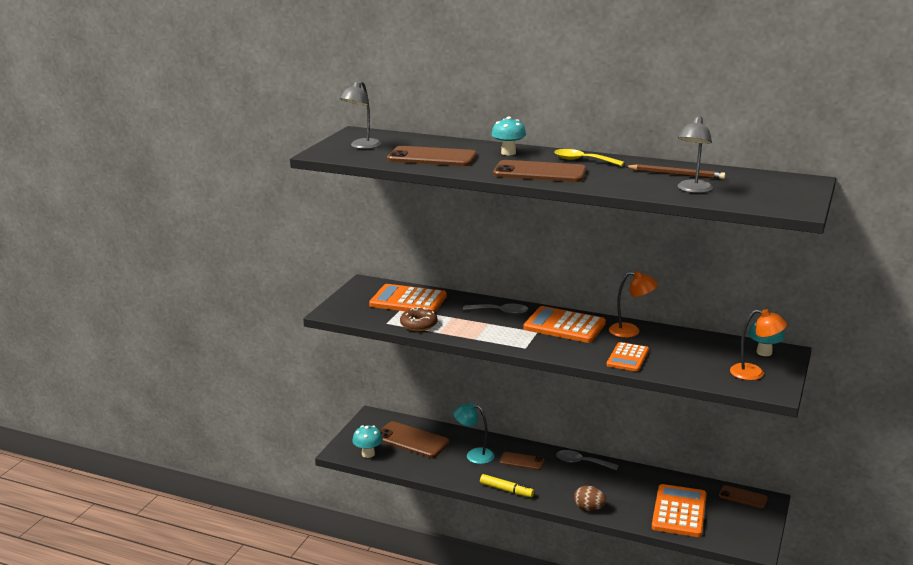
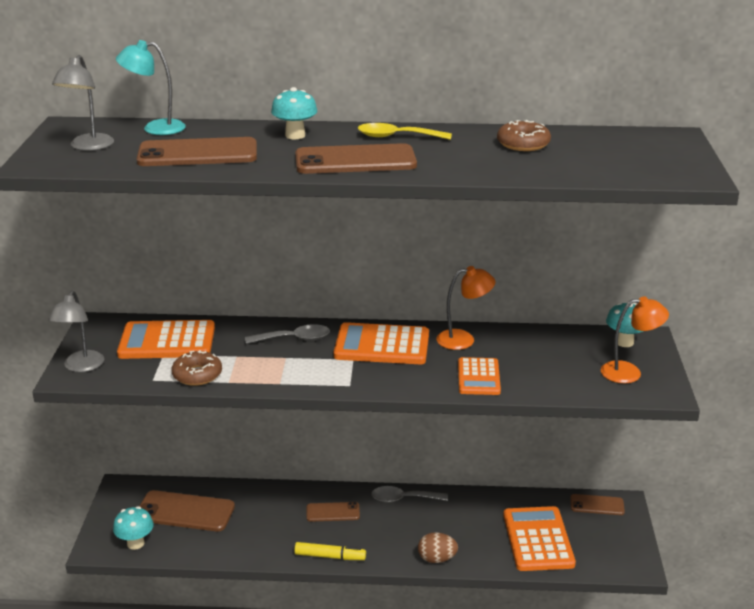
camera: 20 degrees left, 5 degrees up
(474, 455) = (271, 516): turquoise lamp -> turquoise lamp (155, 128)
(676, 174) = (523, 144): brown pencil -> brown donut
(693, 190) = (559, 164): grey lamp -> grey lamp (81, 367)

